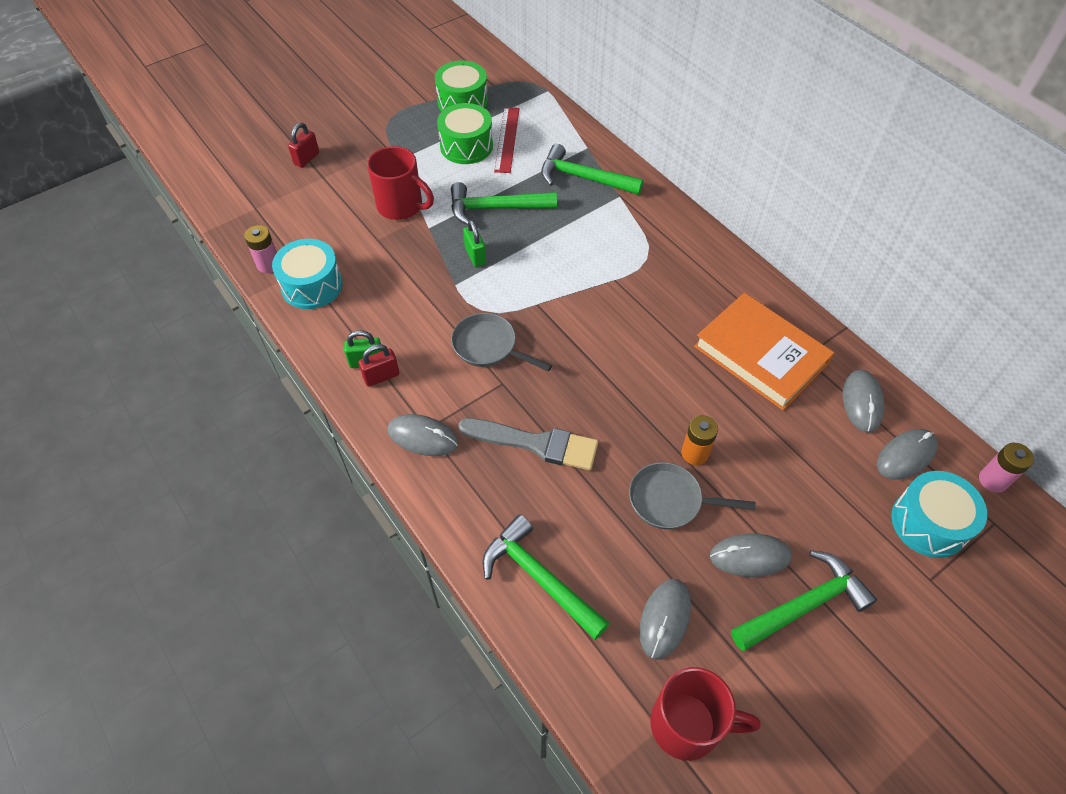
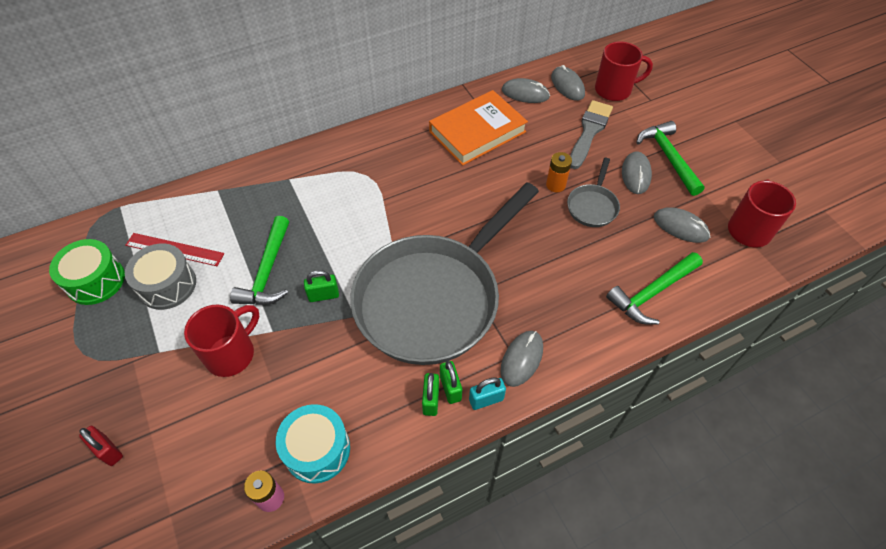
camera: 80 degrees left, 0 degrees up
(371, 409) = (486, 399): none -> turquoise padlock
(381, 376) = (450, 388): red padlock -> green padlock
(466, 146) = (167, 285): green drum -> grey drum
(489, 346) = (434, 298): grey pan -> grey pan, size x2.50
(536, 443) = (537, 278): grey brush -> grey brush (589, 131)
(583, 178) = (256, 199): green hammer -> none
(929, 523) = (614, 90): turquoise drum -> red mug
(993, 480) = (587, 56): pink battery -> none

